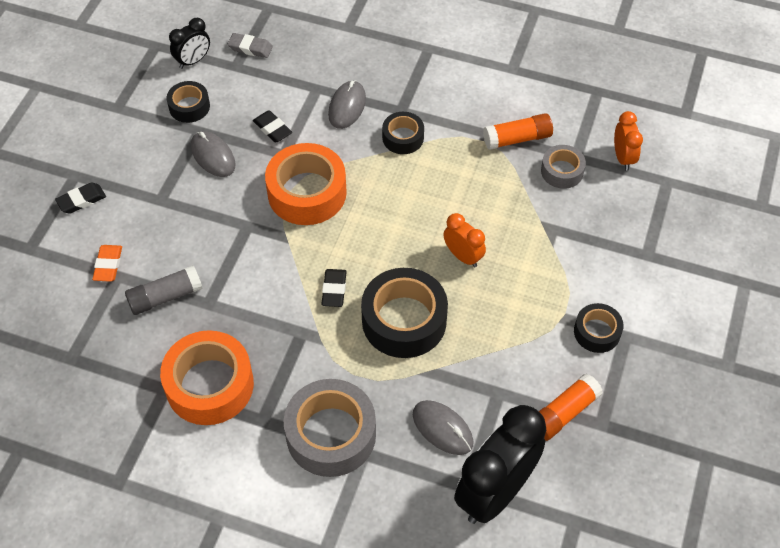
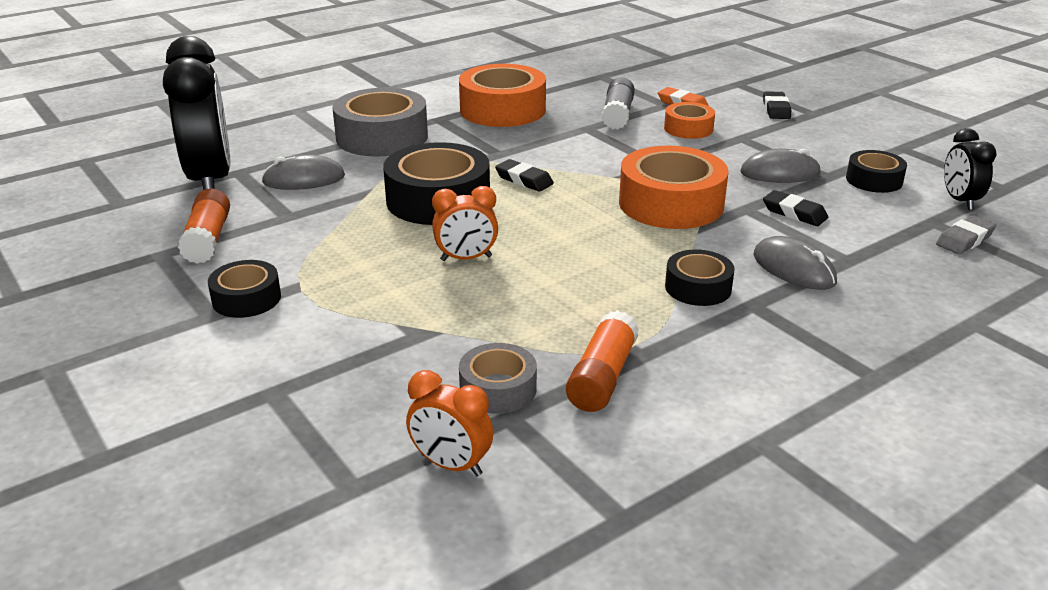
camera: 125 degrees right, 25 degrees down
(163, 238) = (688, 128): none -> orange tape
(272, 129) = (794, 213): black eraser -> black eraser turned 45 degrees clockwise

